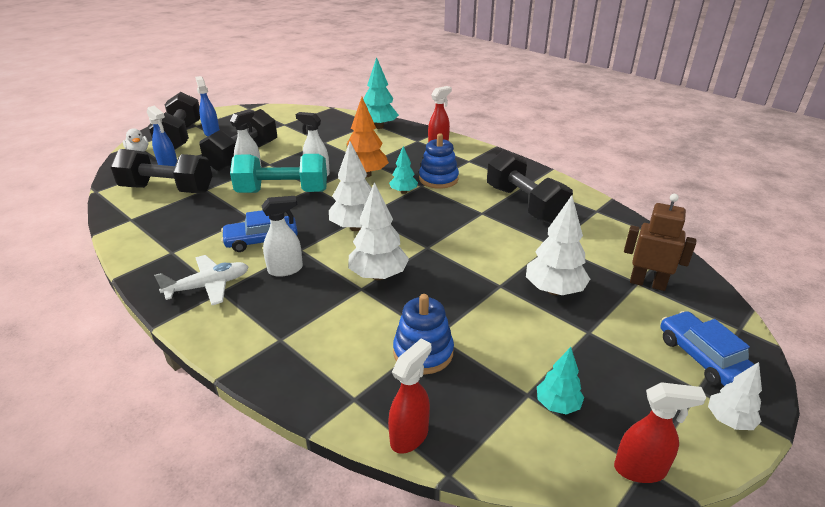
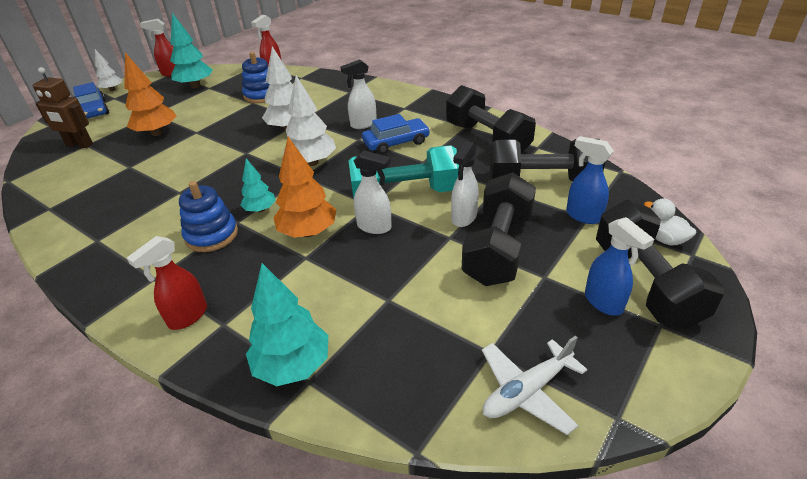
camera: 175 degrees right, 5 degrees up
(208, 286) = (415, 109): white plane -> white plane (527, 391)
(525, 204) = (124, 207): black dumbbell -> black dumbbell (487, 139)
(554, 290) = (157, 133): white tree -> orange tree
(557, 405) = (195, 86): turquoise tree -> turquoise tree, size x1.69

